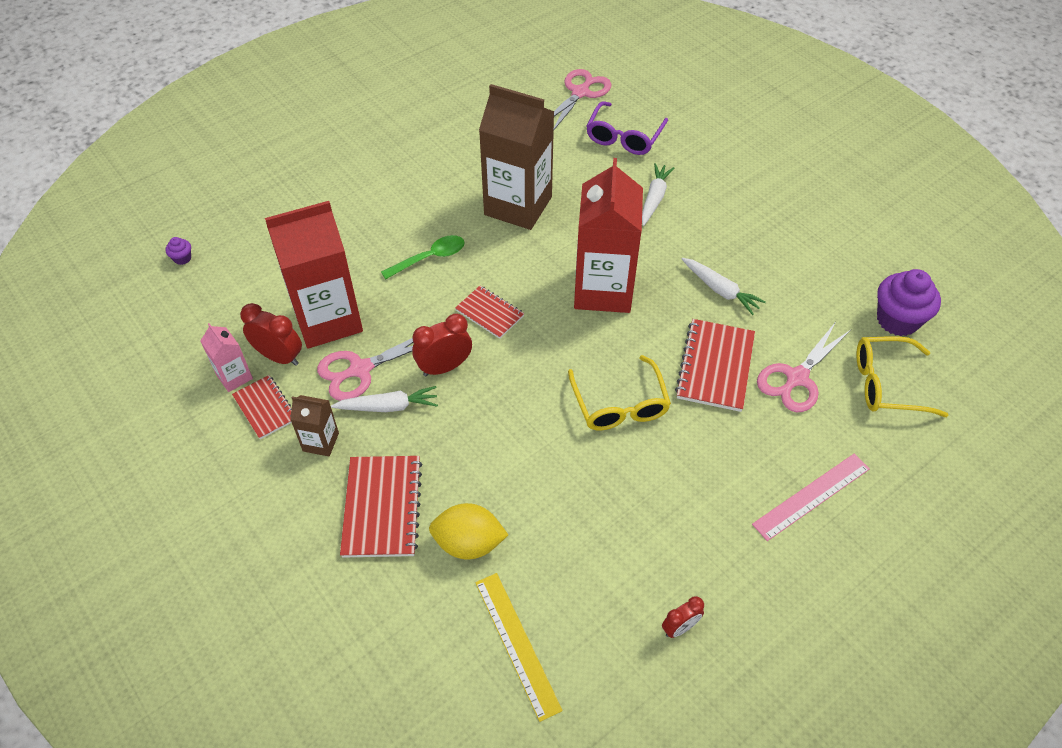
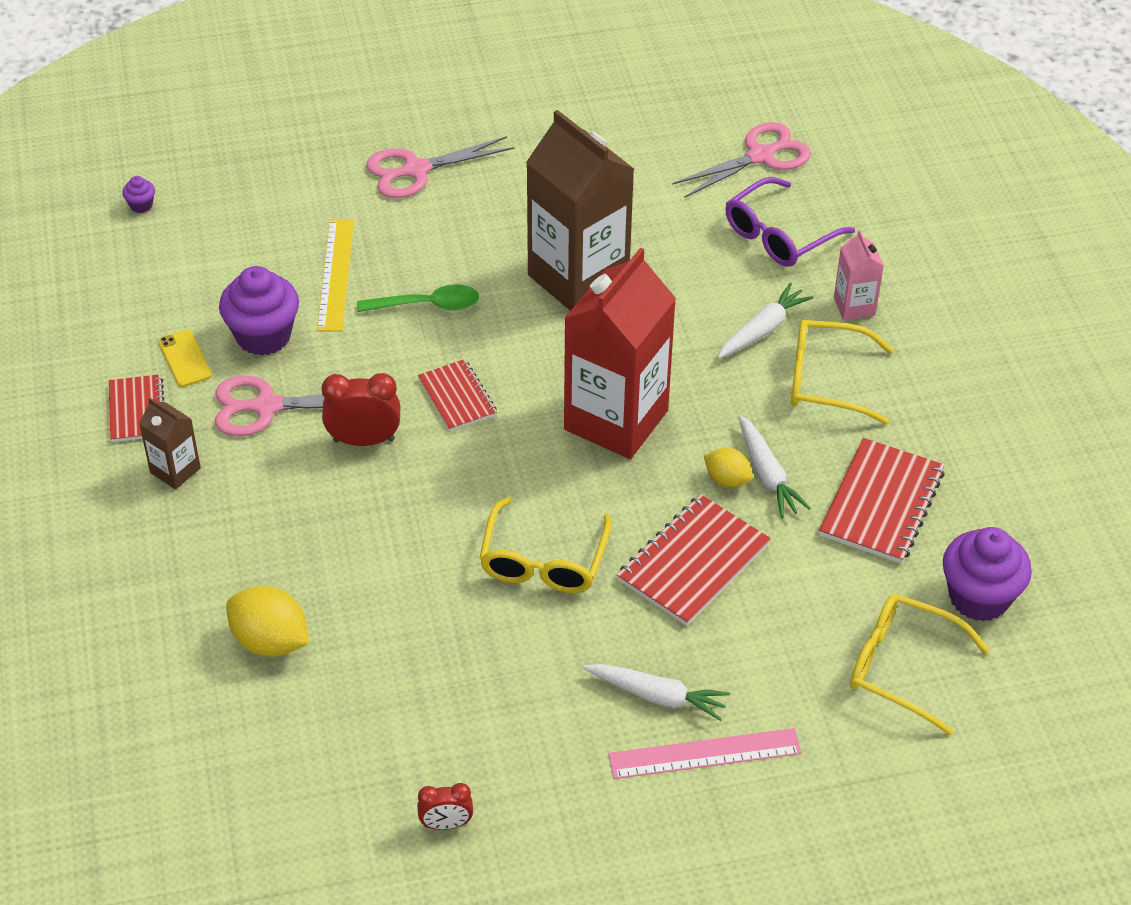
camera: 25 degrees right, 5 degrees down
(234, 377) = (123, 363): pink carton -> pink carton (854, 306)
(279, 357) = (185, 359): red clock -> yellow phone
(328, 319) = (263, 336): red carton -> purple cupcake
(382, 507) = (200, 566): red notebook -> red notebook (881, 503)
(389, 406) = (273, 460): white carrot -> white carrot (658, 696)
(517, 644) = (257, 764): yellow ruler -> yellow ruler (336, 274)
(698, 303) = (727, 479): none -> yellow lemon
(713, 217) = (825, 380): none -> yellow glasses
(796, 378) = (788, 615): pink scissors -> pink scissors (416, 170)

